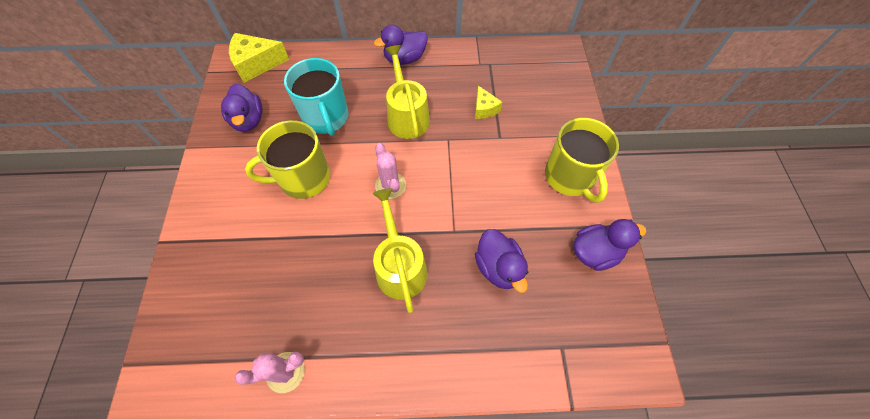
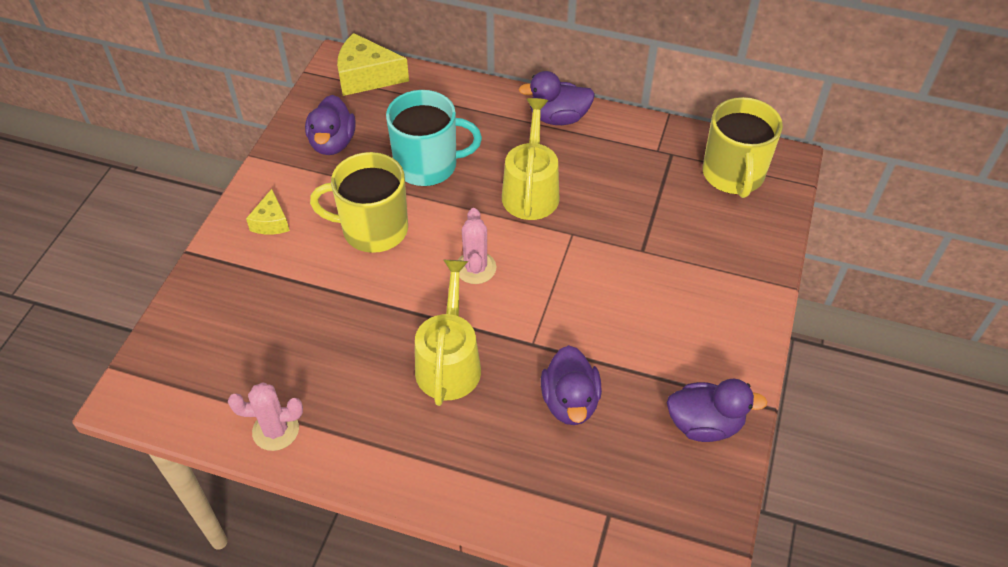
camera: 20 degrees right, 10 degrees down
(326, 118) = (428, 165): turquoise mug -> turquoise mug turned 90 degrees counterclockwise
(484, 109) = (638, 209): yellow cheese -> yellow cheese (271, 222)
(570, 177) = (715, 325): yellow mug -> yellow mug (733, 175)

